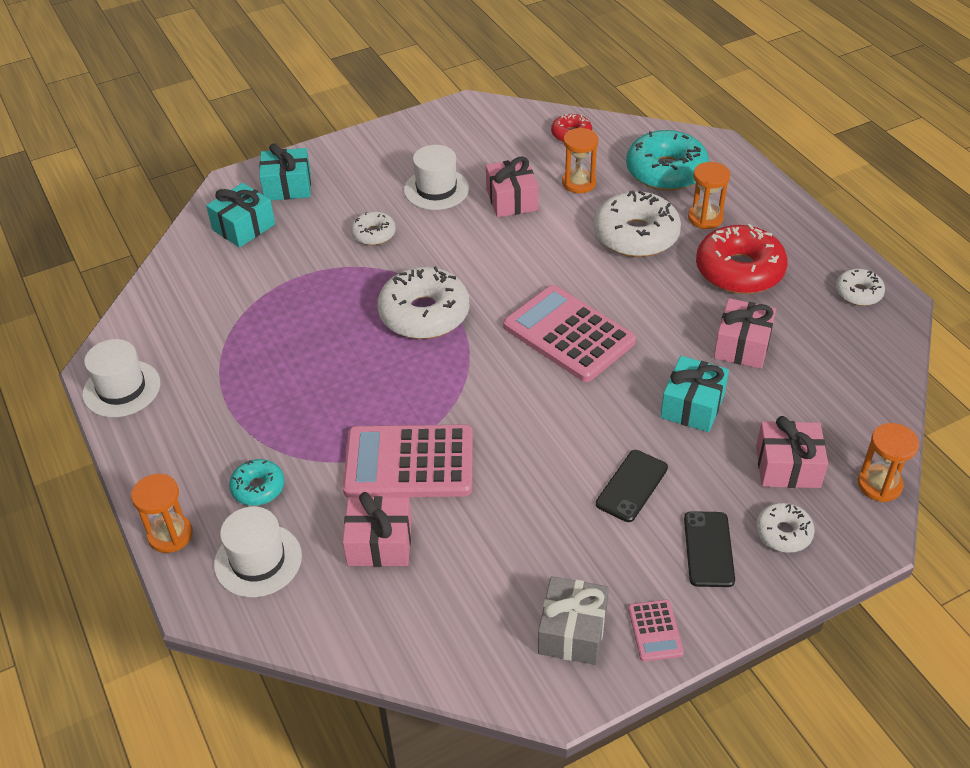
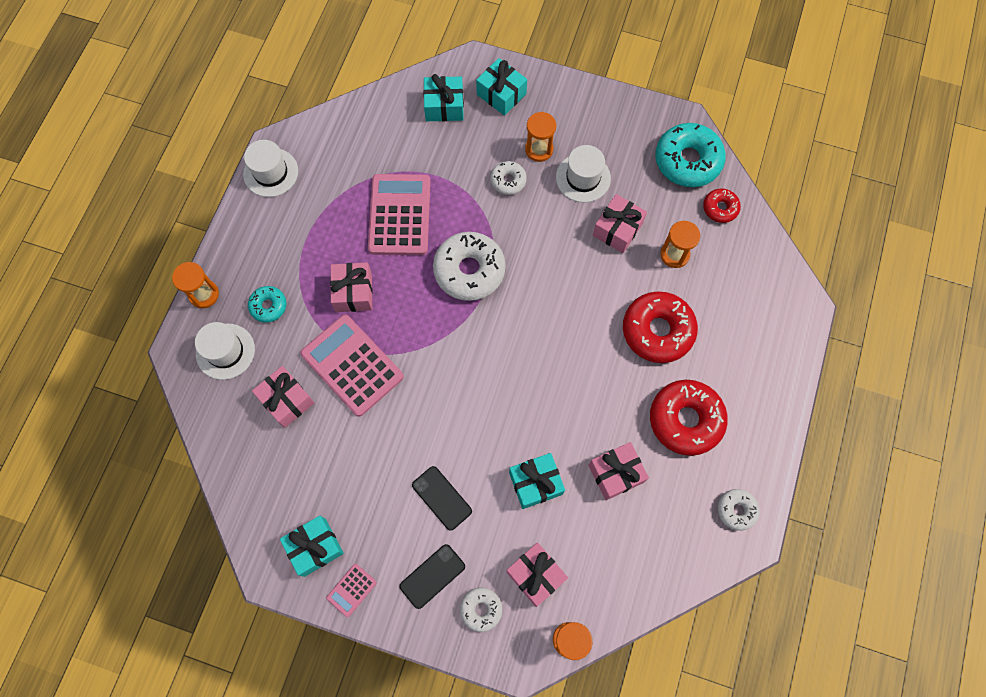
camera: 45 degrees right, 25 degrees up
(334, 410) = (353, 292): none -> pink gift
(568, 334) = (529, 365): pink calculator -> pink calculator (399, 215)
(572, 631) = (315, 547): grey gift -> turquoise gift
(632, 486) = (441, 498): black phone -> black phone turned 60 degrees clockwise
(636, 235) = (657, 331): white donut -> red donut
(666, 171) = (742, 298): turquoise donut -> turquoise donut (687, 161)
(705, 218) = (718, 359): orange hourglass -> orange hourglass (539, 149)

